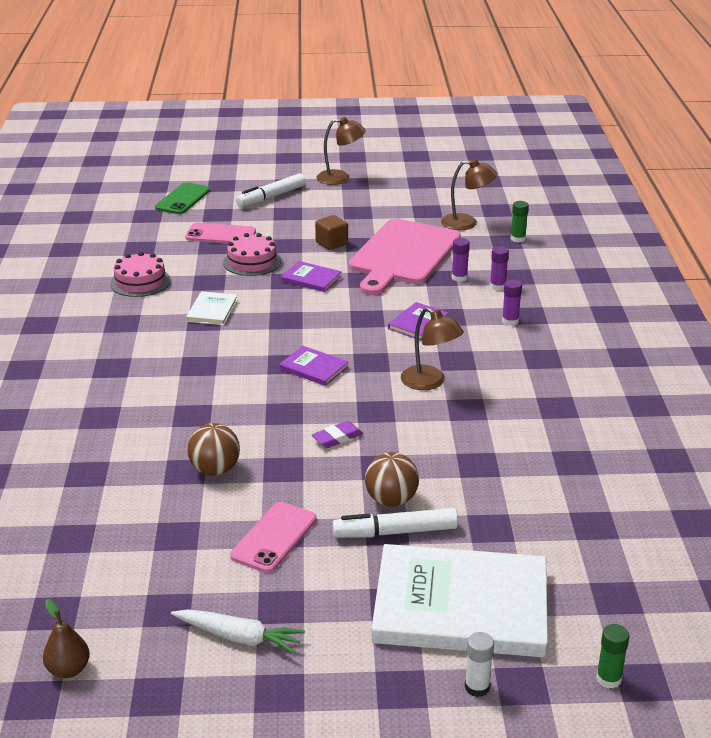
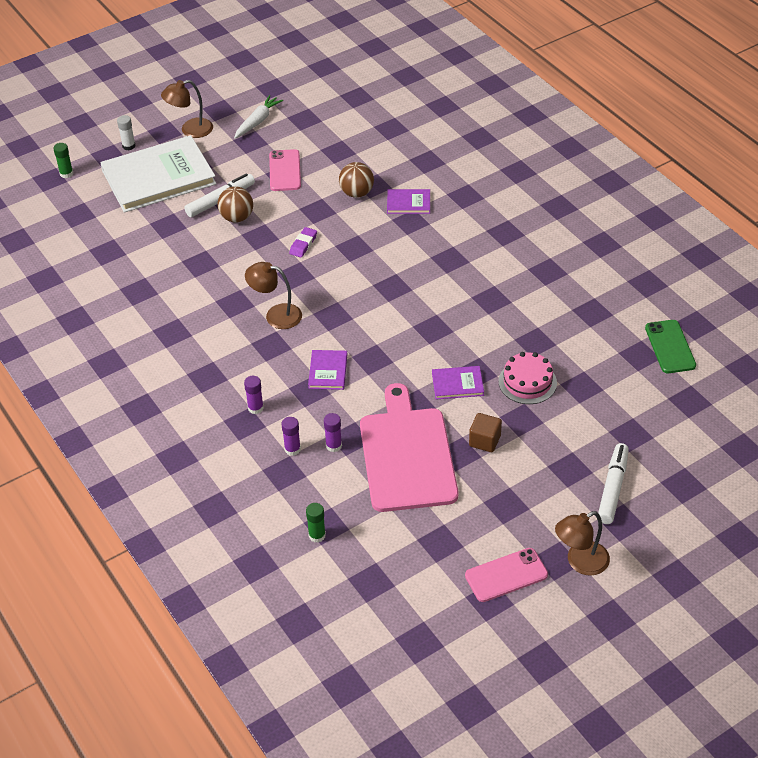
camera: 150 degrees right, 15 degrees up
(68, 669) = (322, 81): brown pear -> none
(140, 282) = (587, 316): pink cake -> none
(183, 199) = (690, 441): green phone -> green phone (670, 347)
(212, 310) = (497, 312): white book -> none
(220, 235) = (593, 405): pink phone -> pink phone (506, 575)
(239, 637) = (258, 121): white carrot -> white carrot turned 135 degrees clockwise
(314, 368) = (368, 292): purple book -> purple book (408, 203)
(467, 223) = (384, 539): brown lamp -> brown lamp (190, 130)

